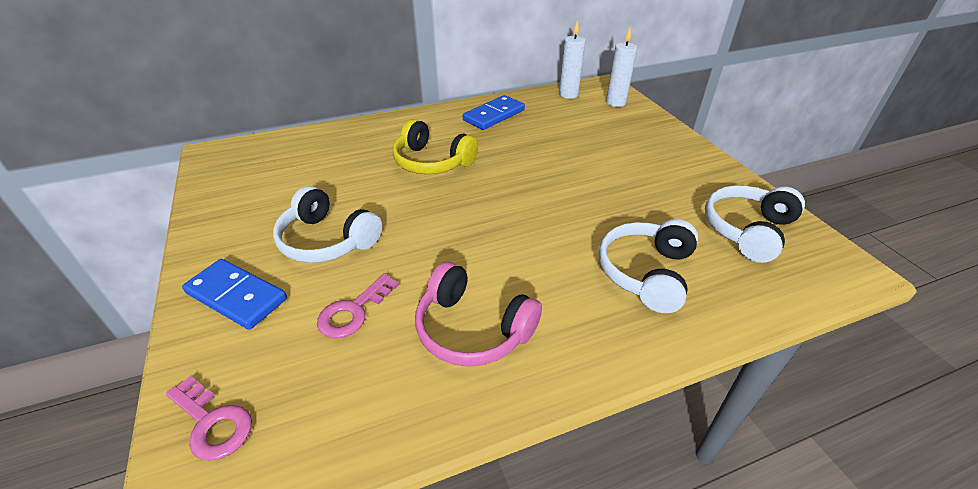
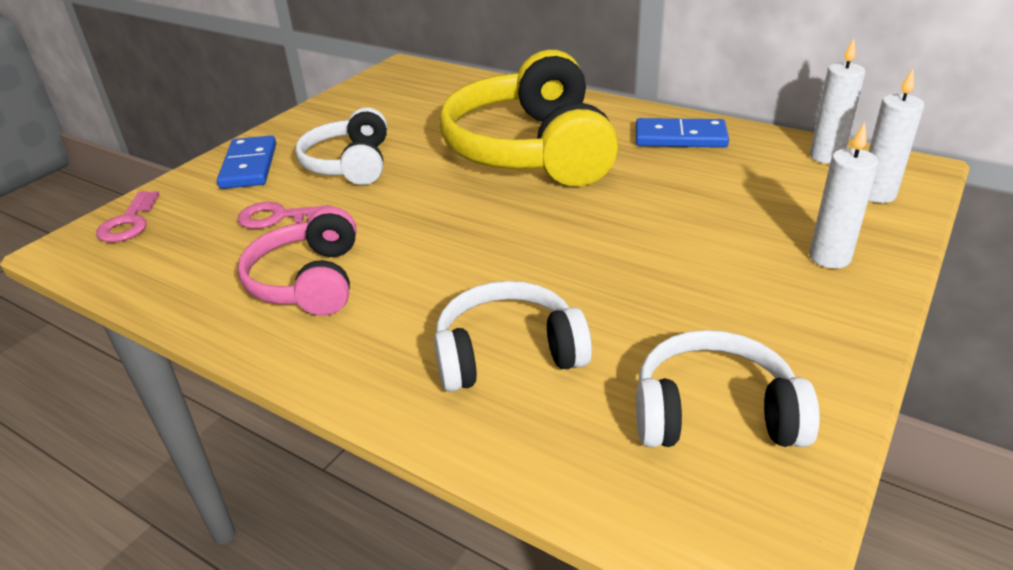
camera: 55 degrees right, 5 degrees down
(432, 162) = (531, 150): yellow headphones -> yellow headphones, size x1.81
(653, 139) = (829, 257): none -> white candle

